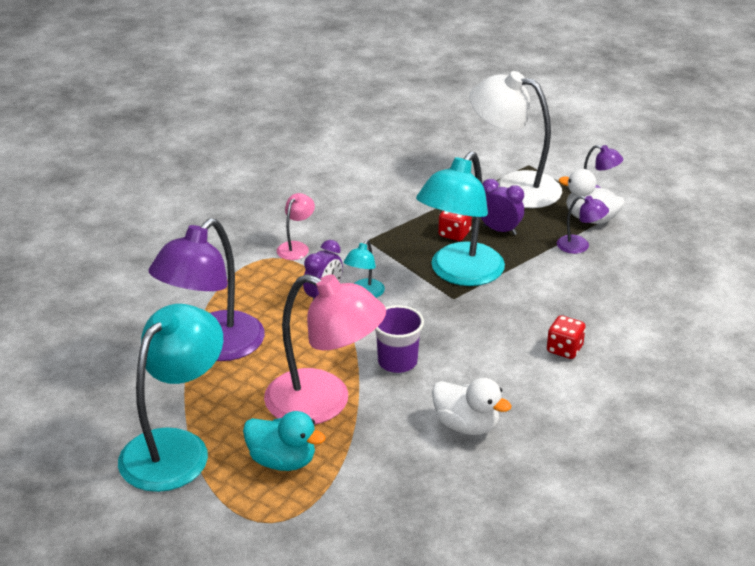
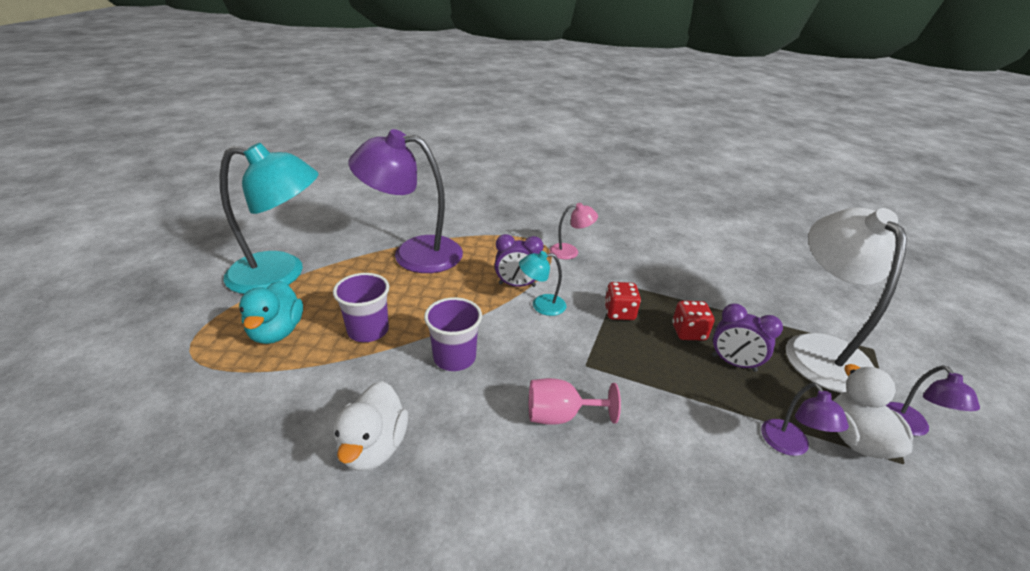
camera: 60 degrees right, 0 degrees up
(324, 403) = (368, 330): pink lamp -> purple cup
(459, 273) = (629, 356): turquoise lamp -> none
(495, 329) = (560, 415): none -> pink goblet
(499, 230) = (733, 363): purple clock -> purple clock turned 120 degrees clockwise
(564, 349) = (571, 500): red dice -> red dice (619, 313)

